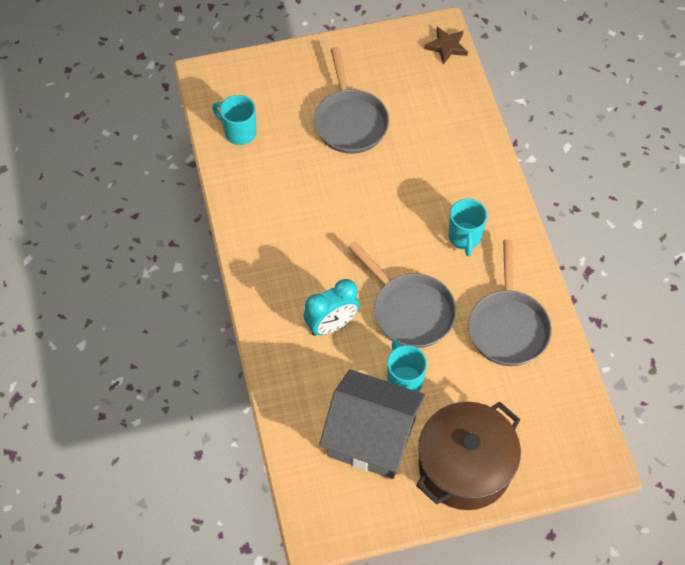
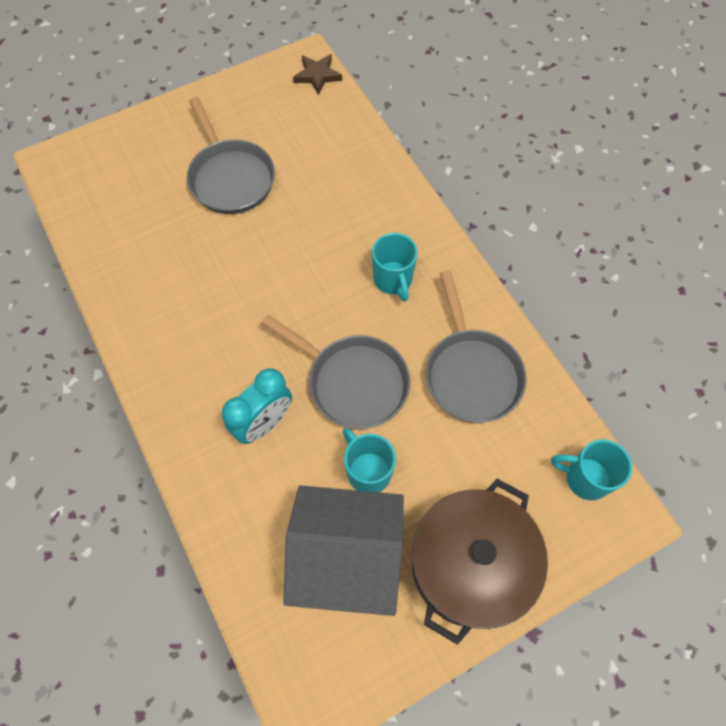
camera: 15 degrees left, 5 degrees up
(239, 132) = (104, 217): turquoise mug -> turquoise mug (585, 478)

